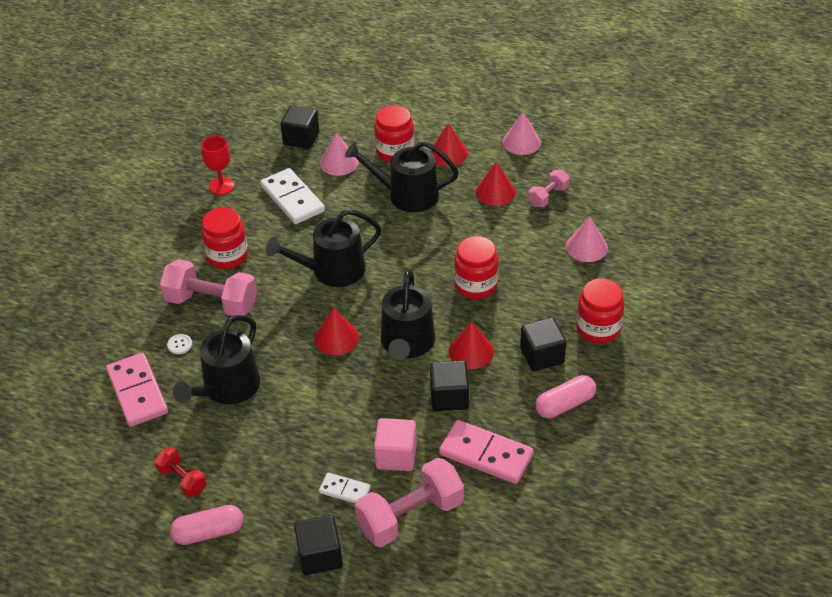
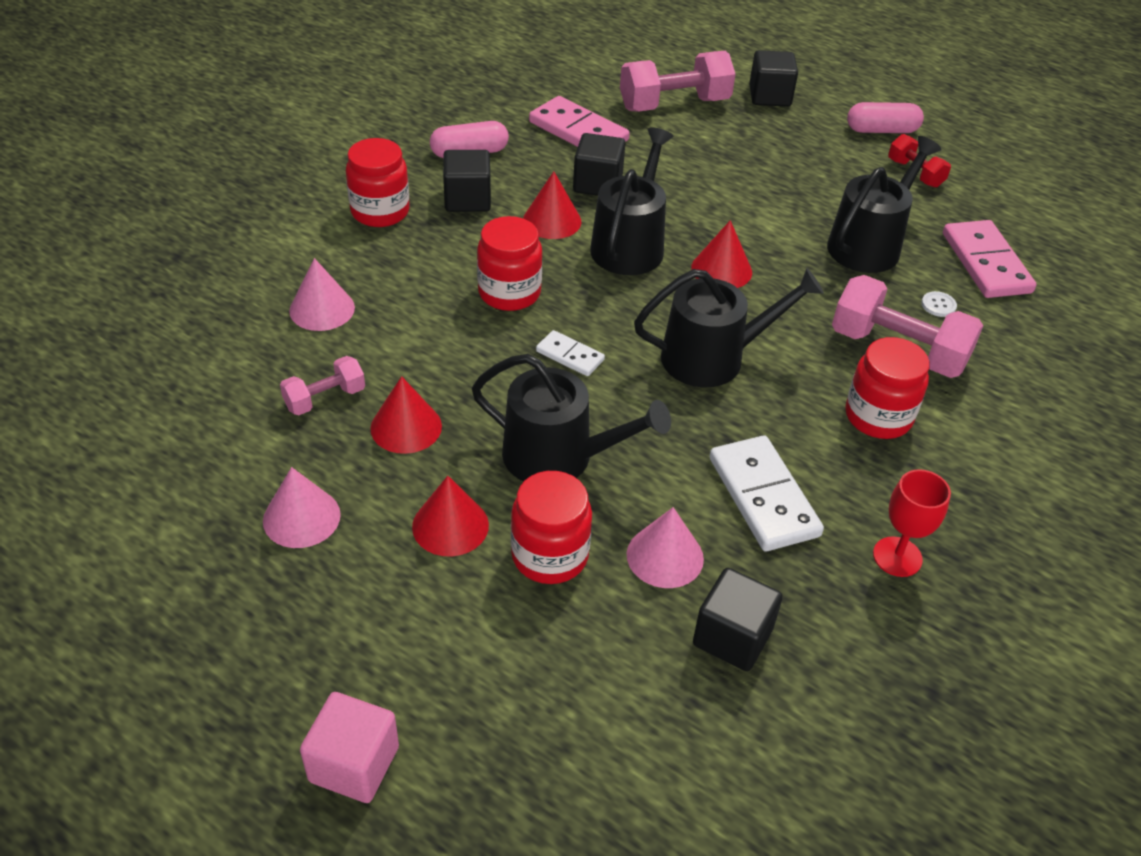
camera: 170 degrees left, 0 degrees up
(344, 490) = (737, 133): white domino -> white domino (570, 355)
(396, 456) = (675, 148): pink cube -> pink cube (354, 764)

